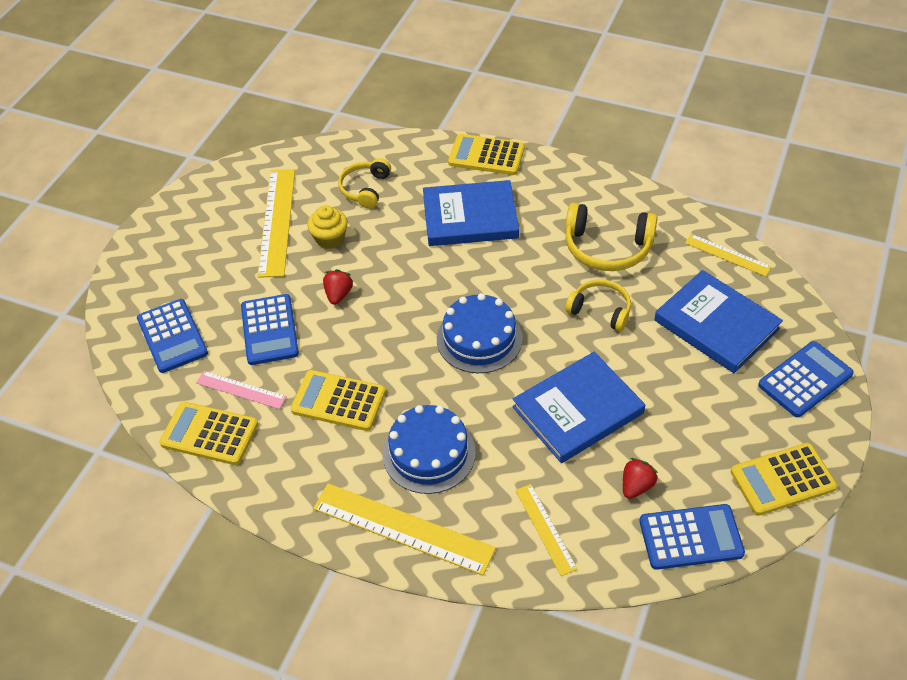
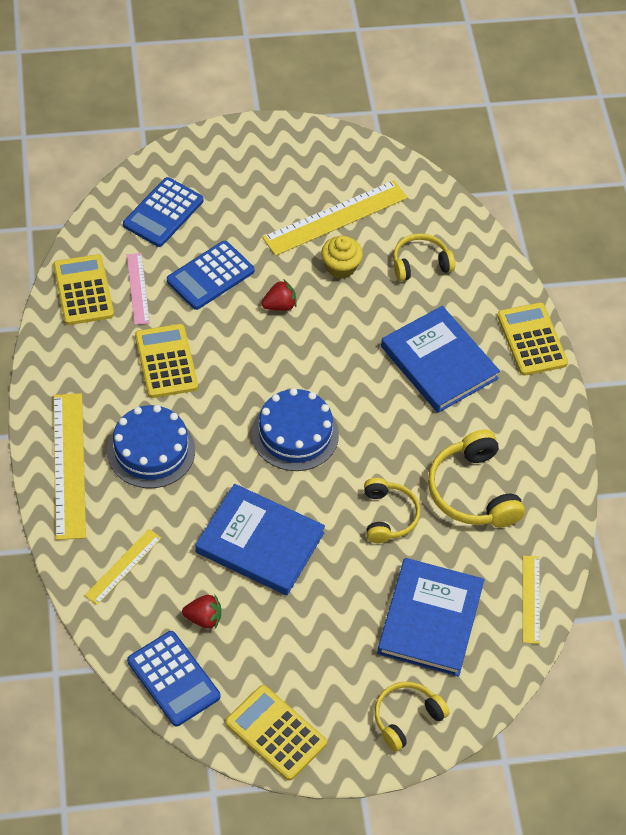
camera: 55 degrees right, 5 degrees up
(805, 380) = (406, 718): blue calculator -> yellow headphones

